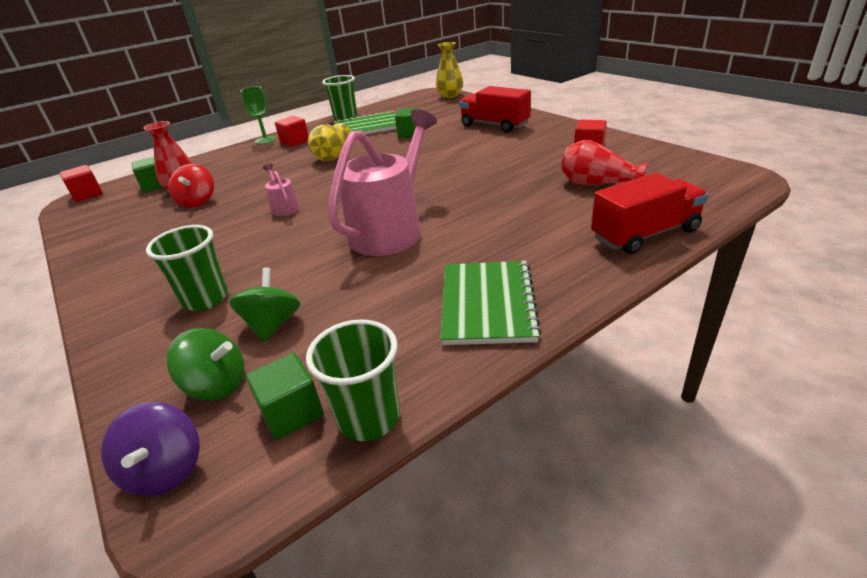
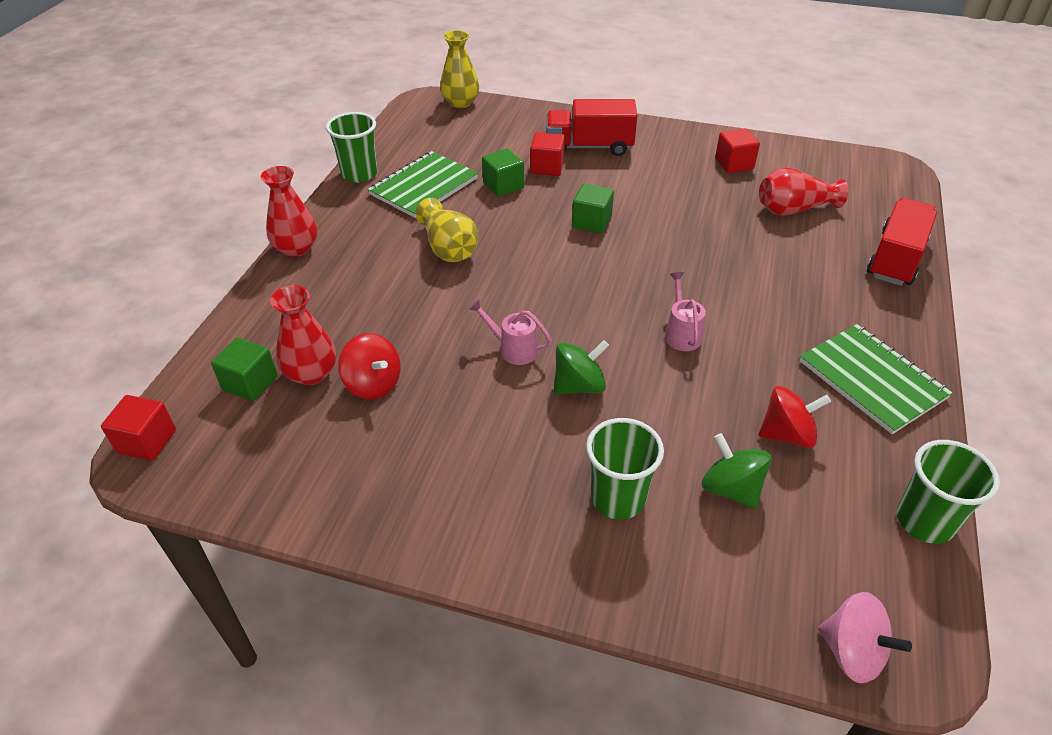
camera: 40 degrees left, 10 degrees up
(166, 470) = (852, 652): purple spinning top -> pink spinning top
(217, 385) = (776, 567): green spinning top -> green spinning top (579, 385)
(265, 140) = (296, 248): green goblet -> red vase
(292, 412) = (868, 551): green cube -> green cube (591, 222)
(295, 142) = (353, 240): red cube -> red cube (547, 167)
(363, 311) = (787, 434): none -> red spinning top
(391, 229) = (681, 333): pink watering can -> pink watering can, size x0.44

